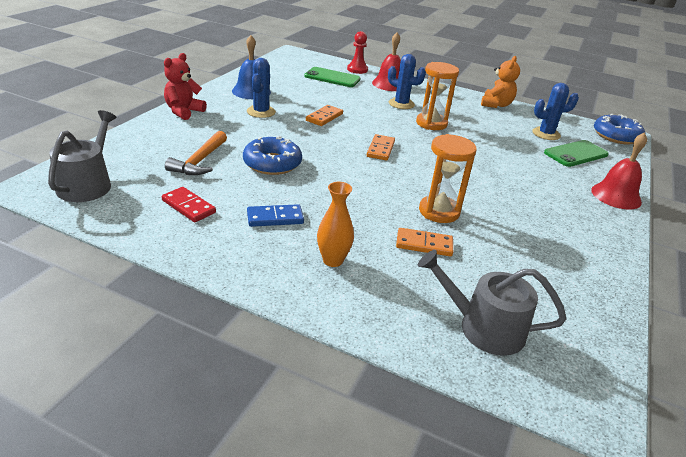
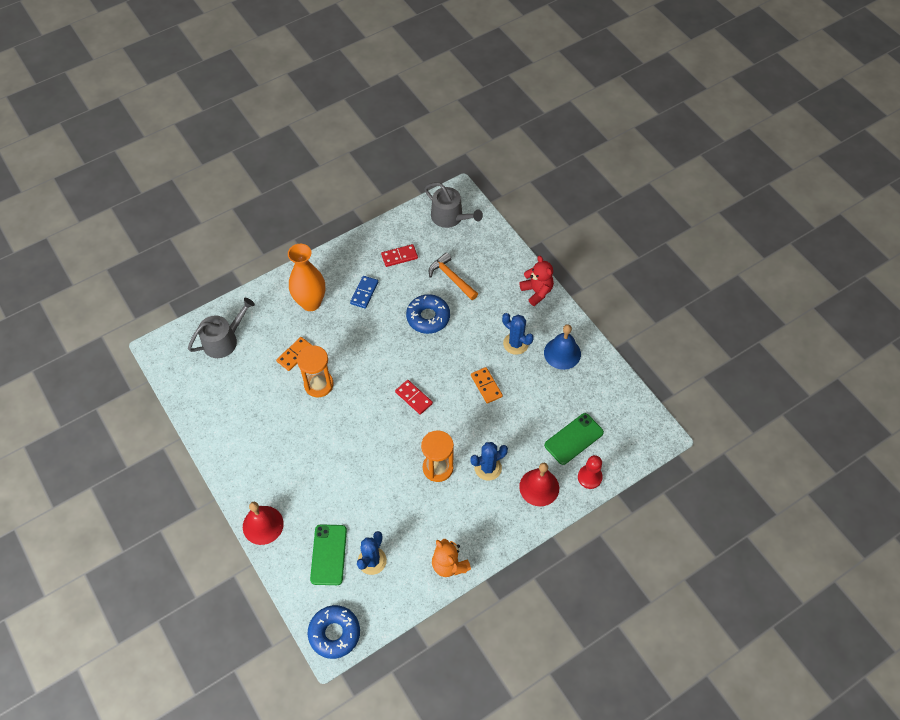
camera: 125 degrees right, 25 degrees up
(333, 260) = (311, 303): orange vase -> orange vase, size x1.69
(380, 149) = (414, 398): orange domino -> red domino

